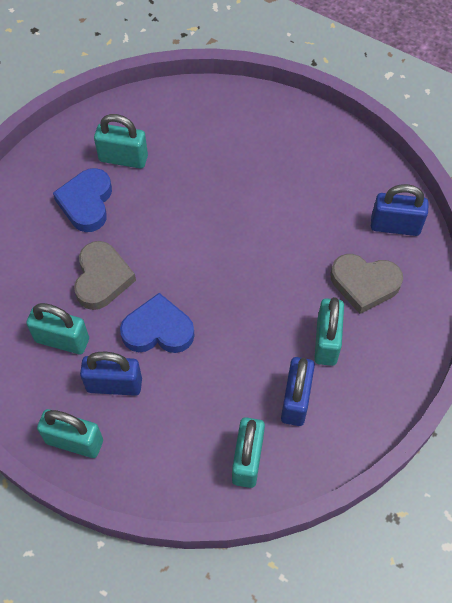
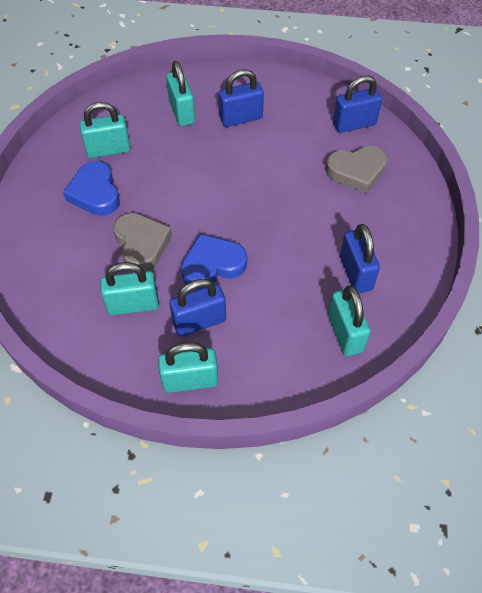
camera: 25 degrees left, 5 degrees down
(276, 172) = (241, 118): none -> blue padlock
(326, 342) = (353, 222): turquoise padlock -> turquoise padlock (182, 112)

